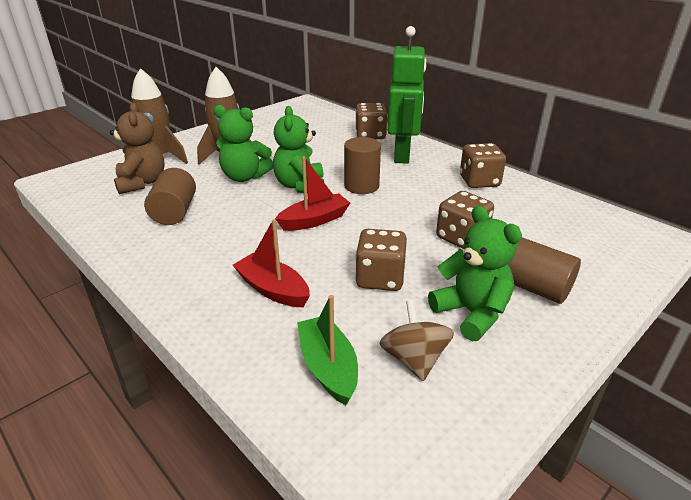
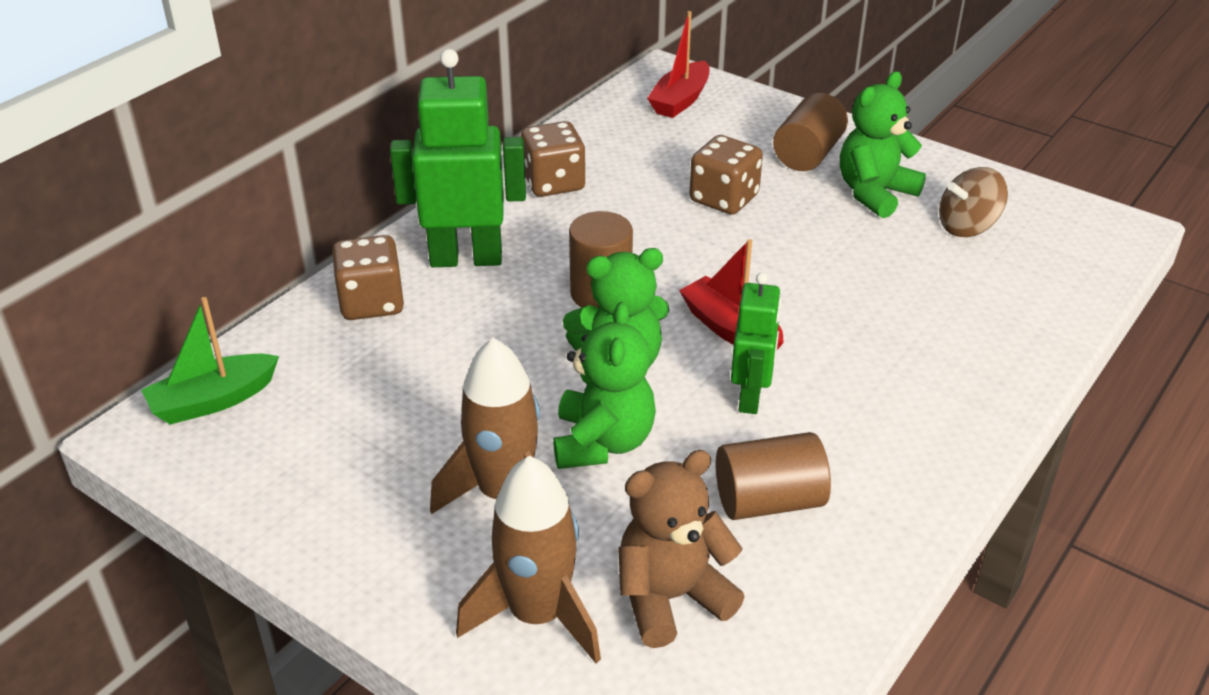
camera: 100 degrees left, 5 degrees up
(251, 218) = (751, 398): none -> green robot
(273, 289) = (915, 339): red boat -> red boat (680, 100)
(328, 367) = (1014, 278): green boat -> green boat (213, 400)
(380, 278) = (846, 256): brown dice -> none

